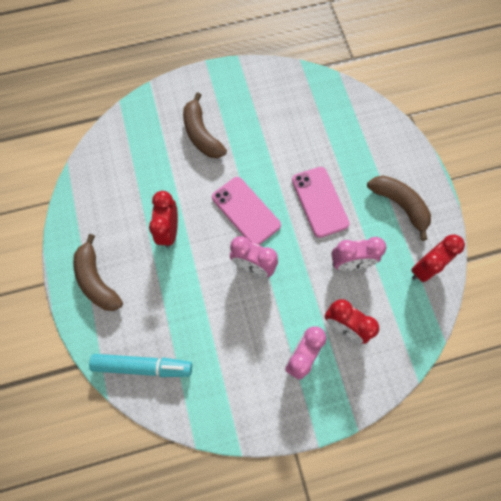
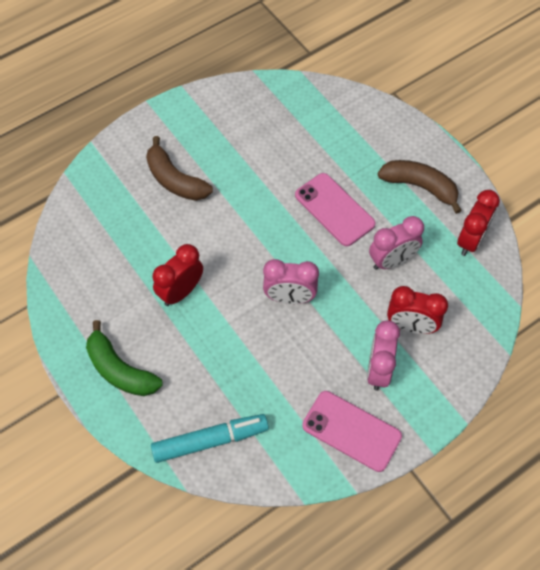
camera: 20 degrees left, 10 degrees down
(97, 280) = (120, 370): brown banana -> green banana
(169, 231) = (181, 292): red clock -> red clock turned 60 degrees clockwise
(246, 211) = (258, 244): pink phone -> pink phone (351, 431)

